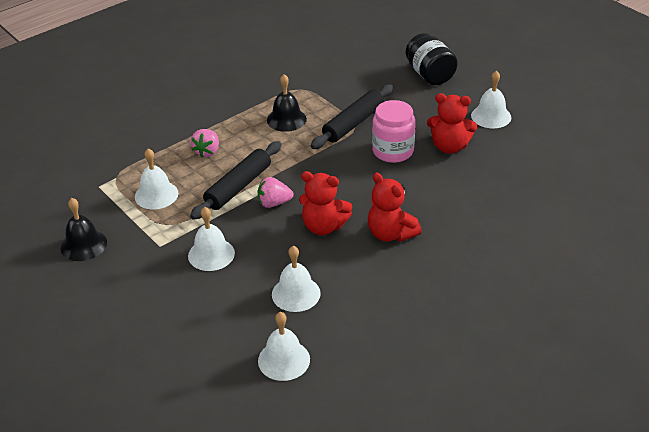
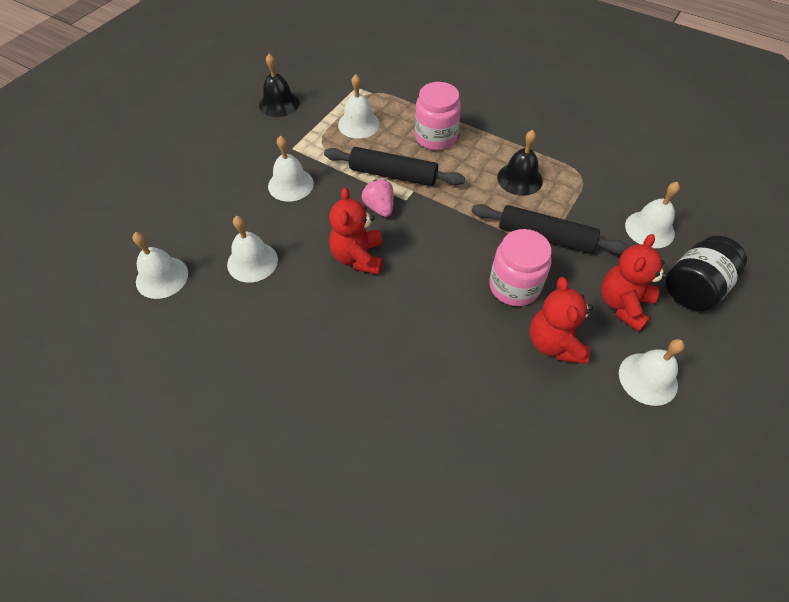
camera: 70 degrees right, 15 degrees up
(207, 152) = (435, 137): pink strawberry -> pink jar
(371, 75) = (649, 229): none -> white bell
(390, 234) = (367, 320): red teddy bear -> red teddy bear (623, 304)

